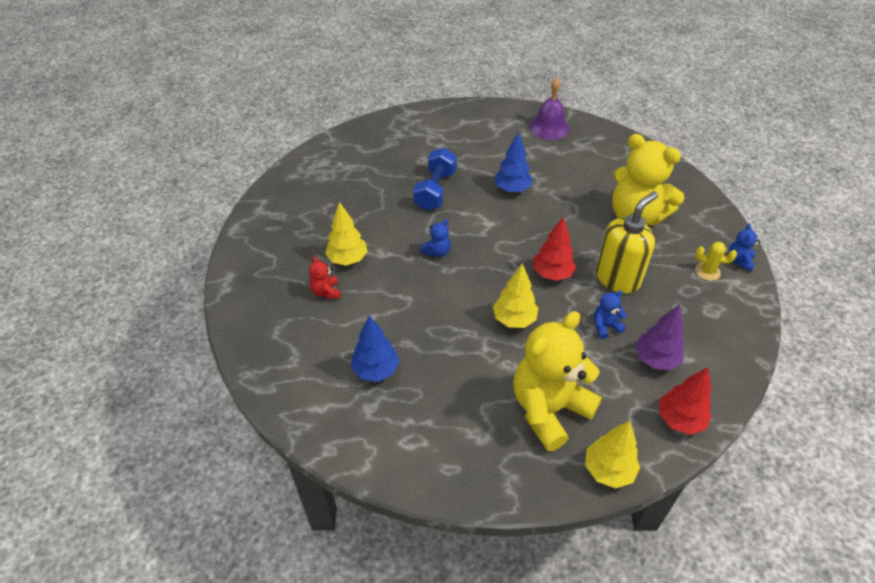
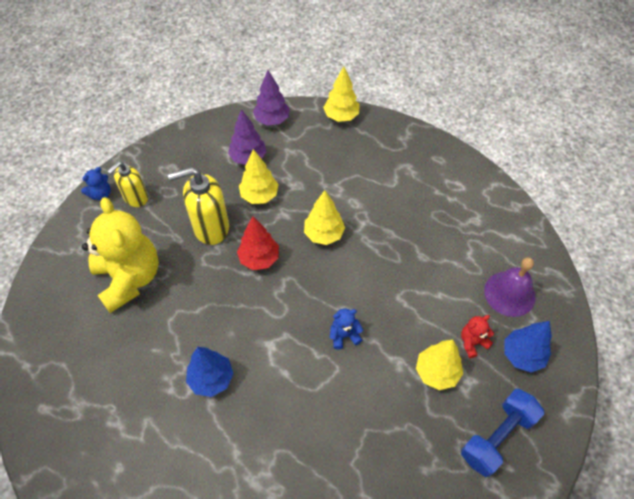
camera: 150 degrees left, 10 degrees up
(326, 292) = (472, 342): red teddy bear -> red teddy bear turned 135 degrees counterclockwise
(376, 370) = (458, 246): blue tree -> blue tree (522, 355)
(435, 190) = (293, 424): blue dumbbell -> blue dumbbell (497, 436)
(549, 127) = (80, 463): purple bell -> purple bell (509, 293)
(549, 409) = (349, 162): yellow teddy bear -> none
(605, 326) = (259, 195): blue teddy bear -> yellow tree
(679, 420) = (272, 120): red tree -> purple tree
(707, 271) = (135, 198): yellow cactus -> yellow soap dispenser

